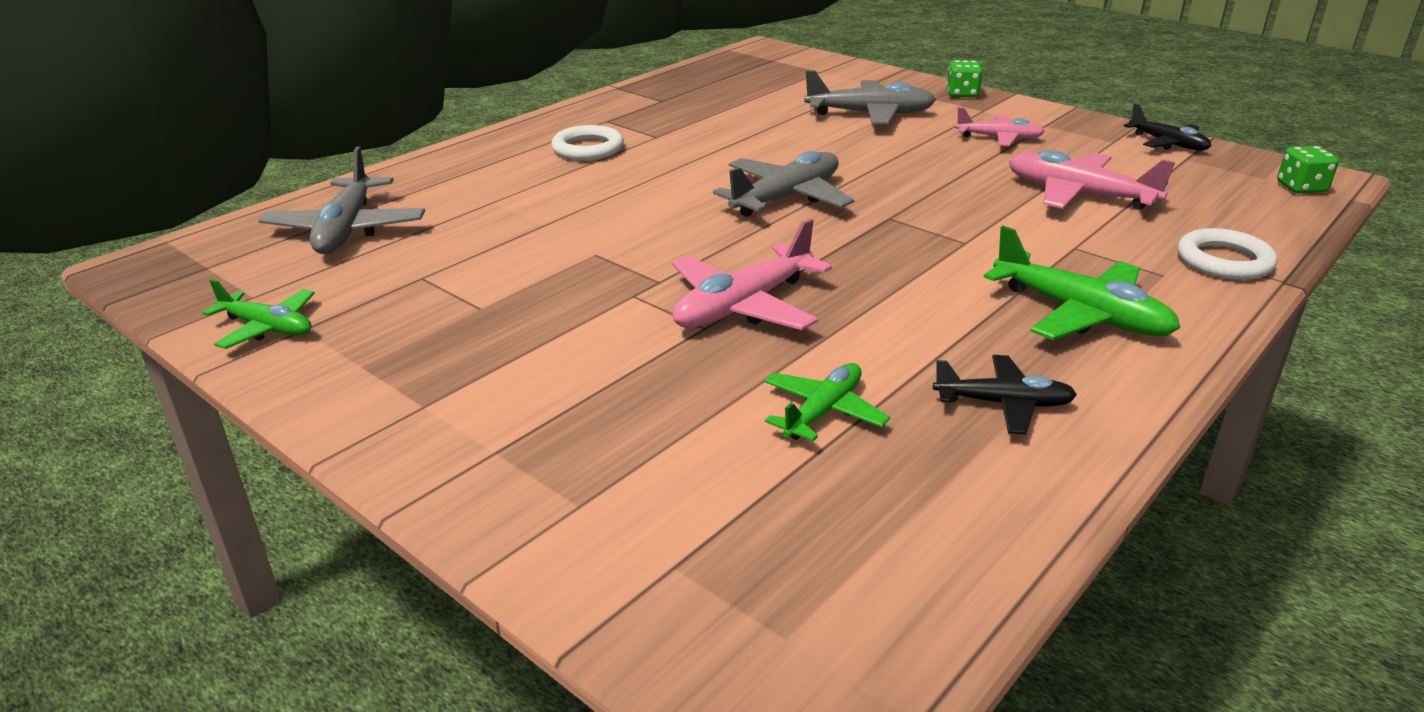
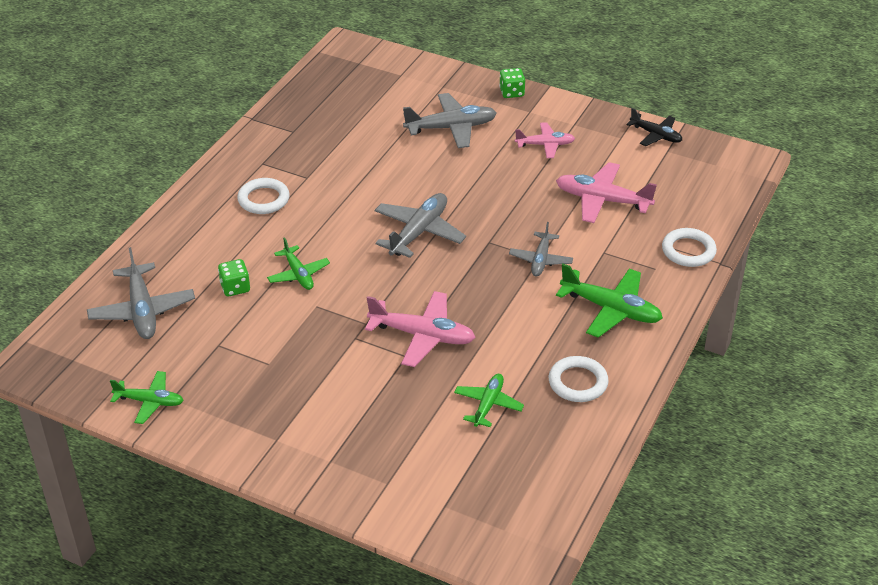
camera: 15 degrees left, 10 degrees up
(589, 219) = (298, 274): none -> green plane
(743, 306) = (422, 336): pink plane -> pink plane turned 105 degrees counterclockwise
(967, 244) = (540, 260): none -> grey plane
(1004, 404) = (578, 382): black plane -> white ring
(1301, 188) = (736, 172): green dice -> green dice (235, 288)

